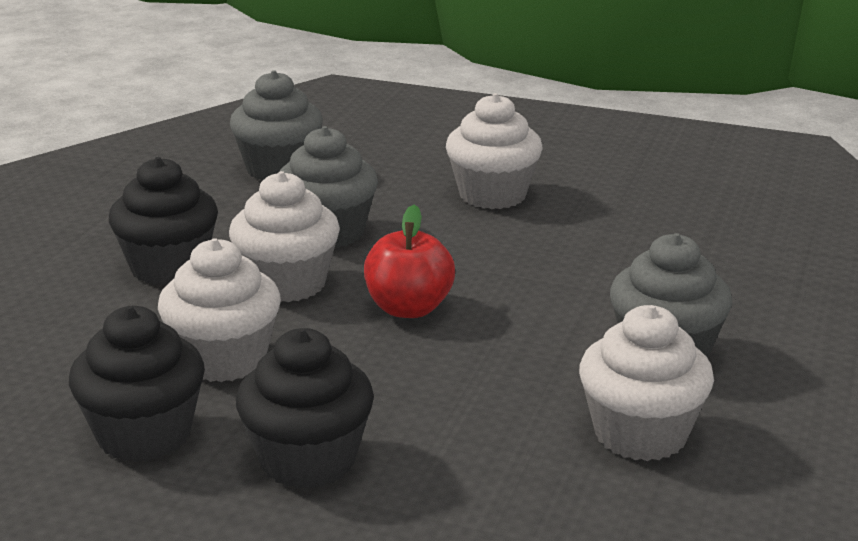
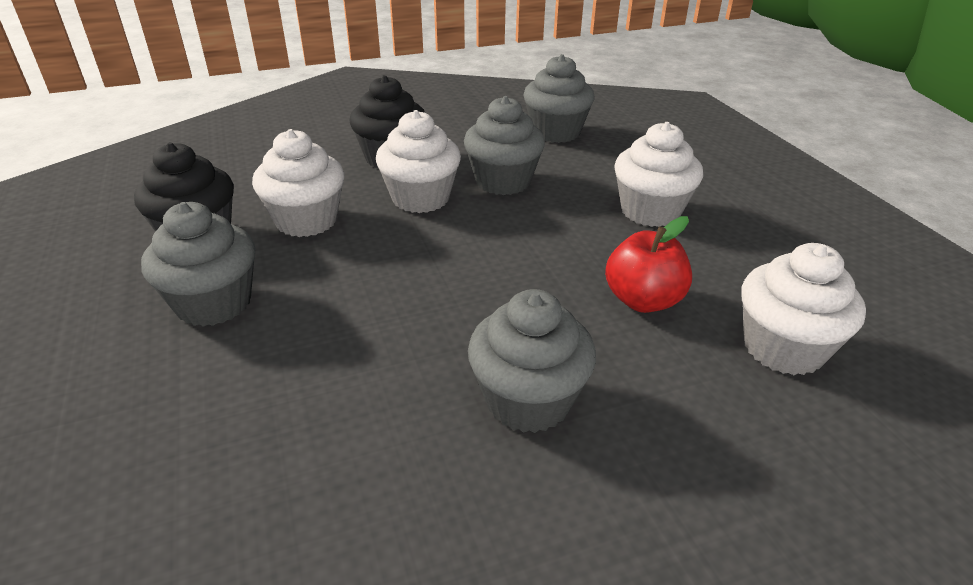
camera: 50 degrees right, 10 degrees up
(308, 460) = (214, 303): black cupcake -> grey cupcake
(409, 308) = (446, 252): red apple -> red apple (643, 300)
(640, 434) = (383, 445): white cupcake -> white cupcake (783, 348)

